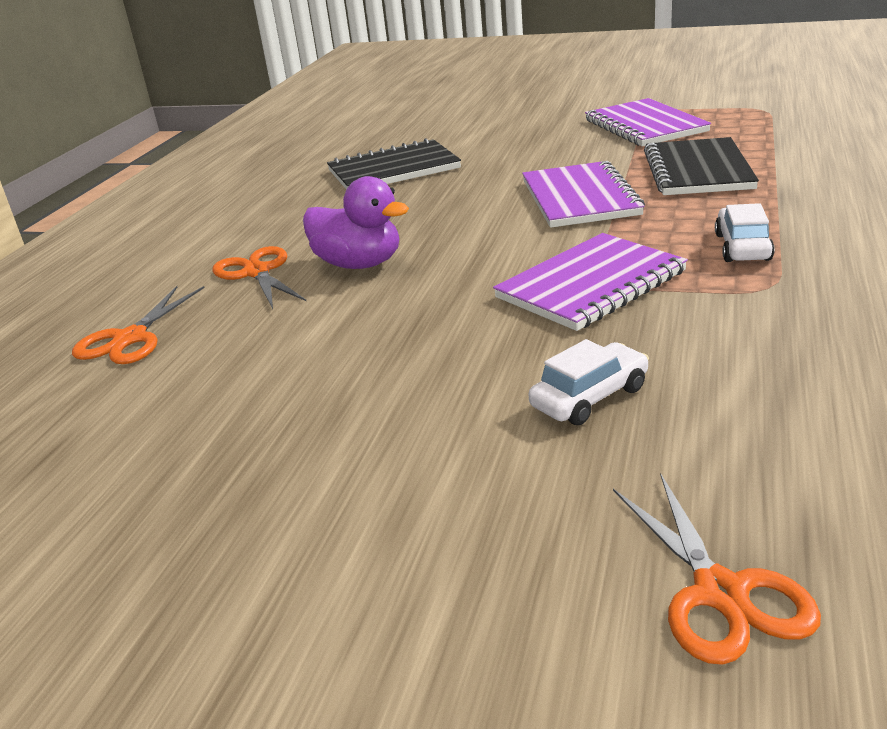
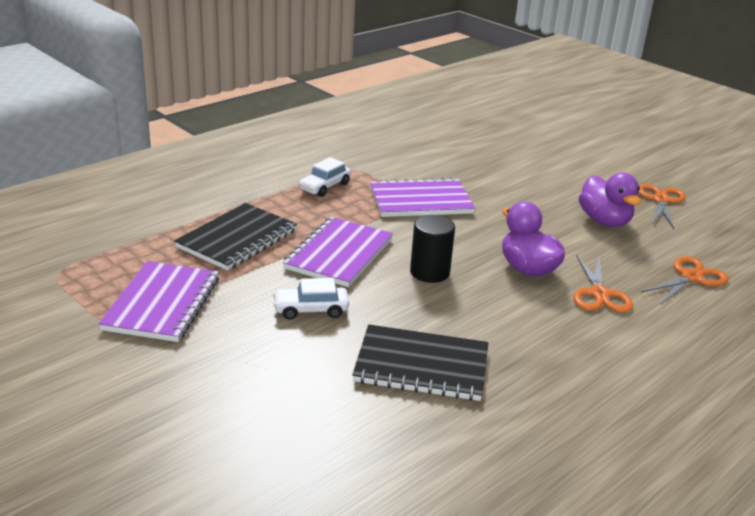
camera: 155 degrees left, 0 degrees up
(284, 376) = (604, 221): none -> purple duck
(465, 220) = (429, 272): none -> black cylinder
(590, 397) = (483, 166): white car -> white car (311, 310)
(720, 593) = (506, 124): orange scissors -> orange scissors (661, 200)

